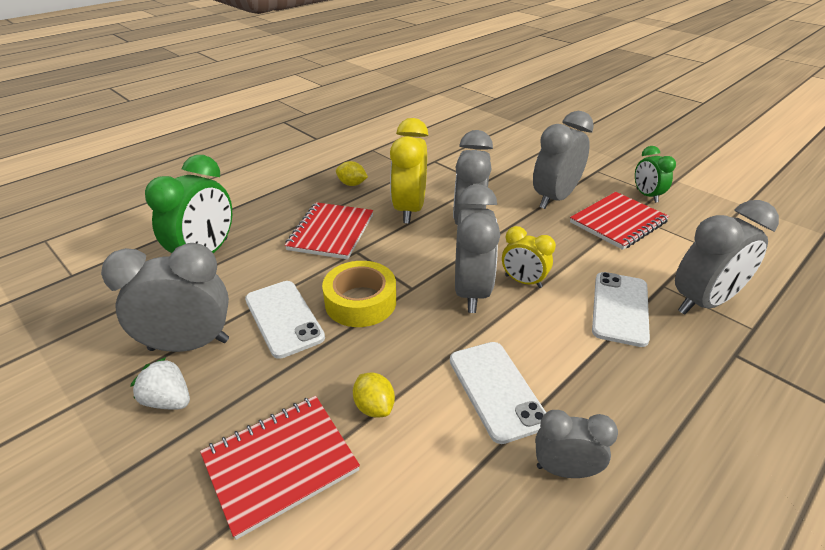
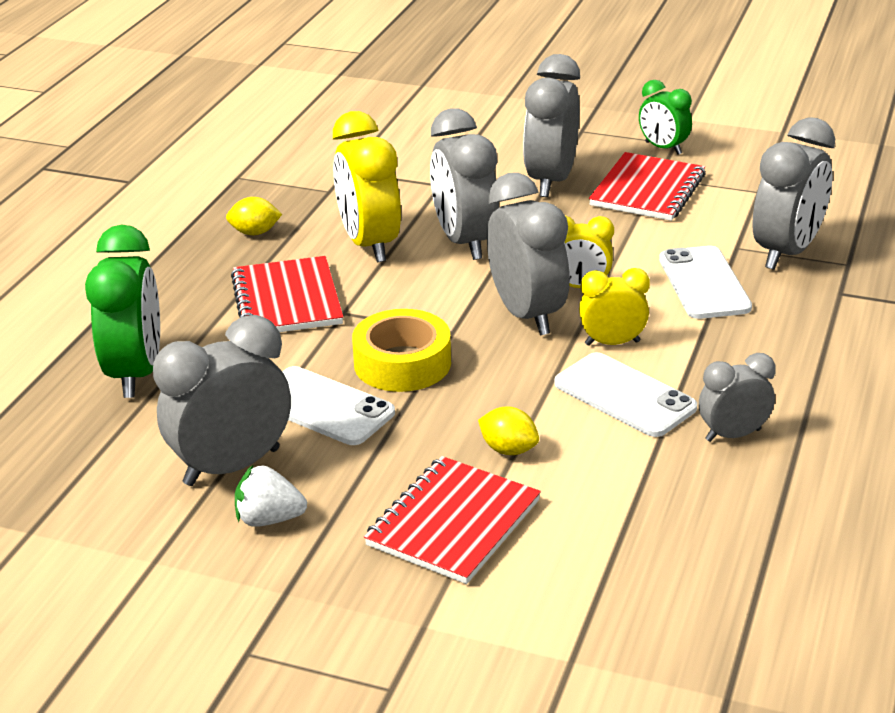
camera: 25 degrees left, 5 degrees down
(517, 337) = (612, 343): none -> yellow clock

